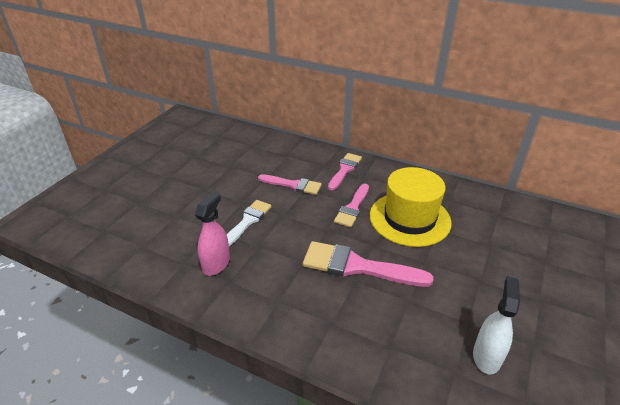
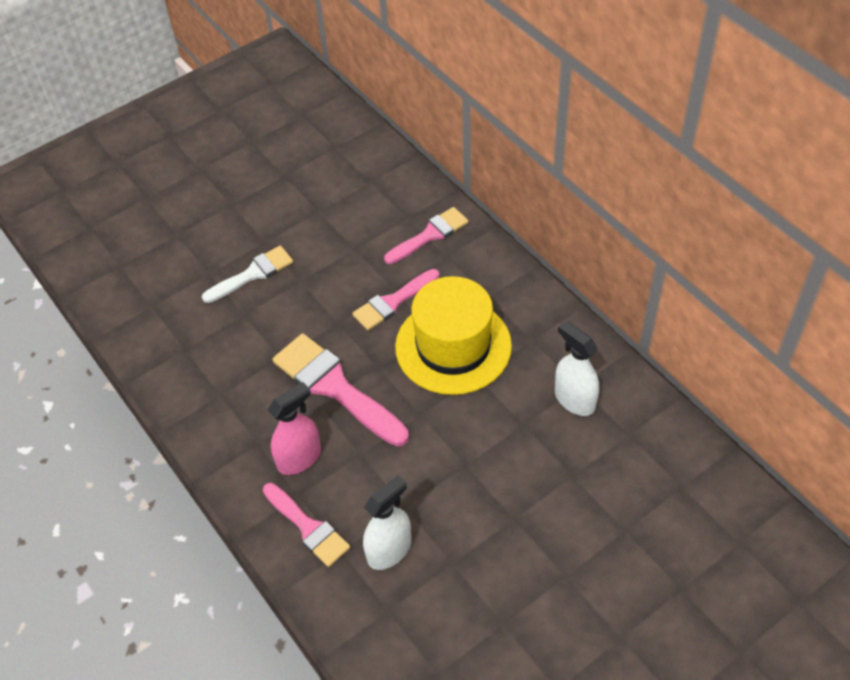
camera: 30 degrees right, 15 degrees up
(216, 264) = (183, 321): pink spray bottle -> pink spray bottle (299, 458)
(293, 185) = (344, 237): pink brush -> pink brush (308, 527)
(503, 222) = (574, 399): none -> white spray bottle

